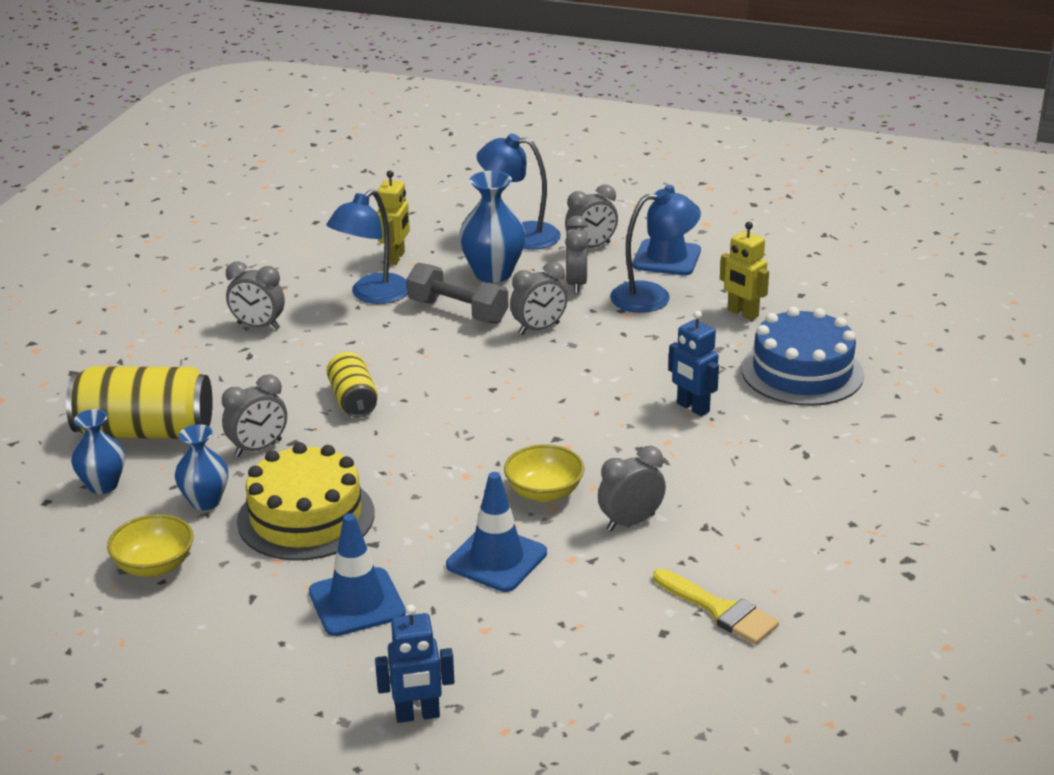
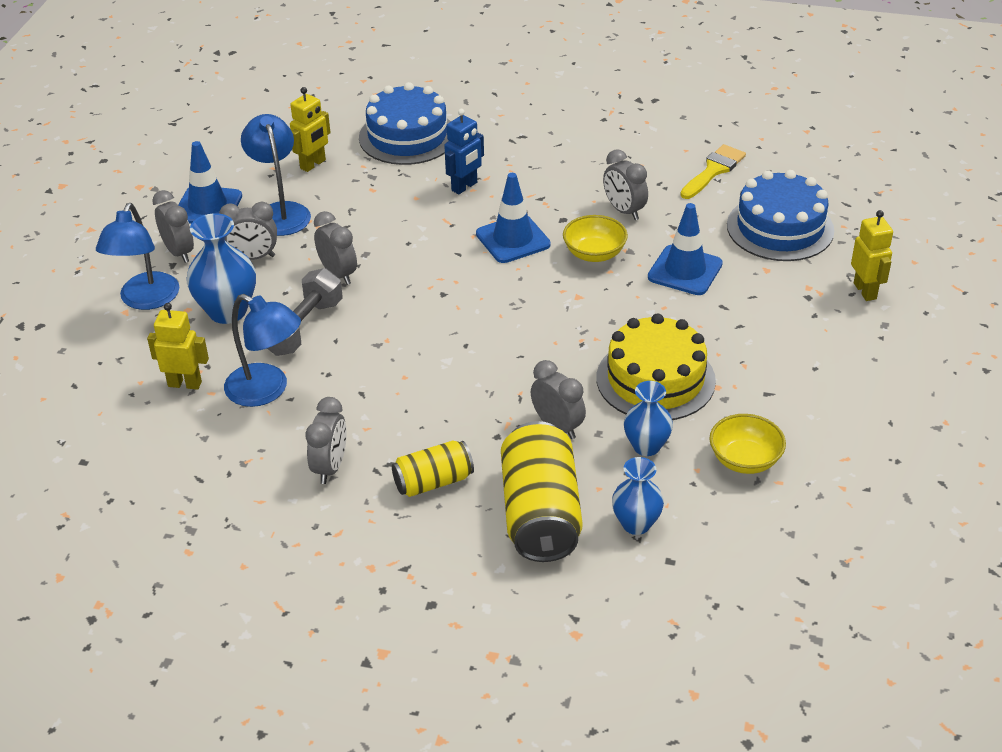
camera: 95 degrees left, 10 degrees up
(353, 400) = (470, 376): yellow can -> yellow can (433, 482)
(357, 602) = (756, 335): blue traffic cone -> blue traffic cone (513, 239)
(417, 715) = (865, 291): blue robot -> yellow robot
(575, 655) = (780, 228): none -> blue cake

